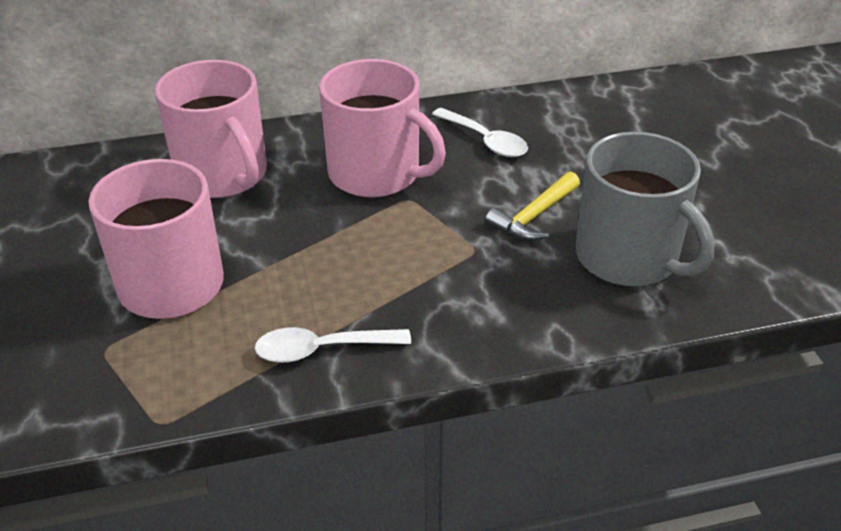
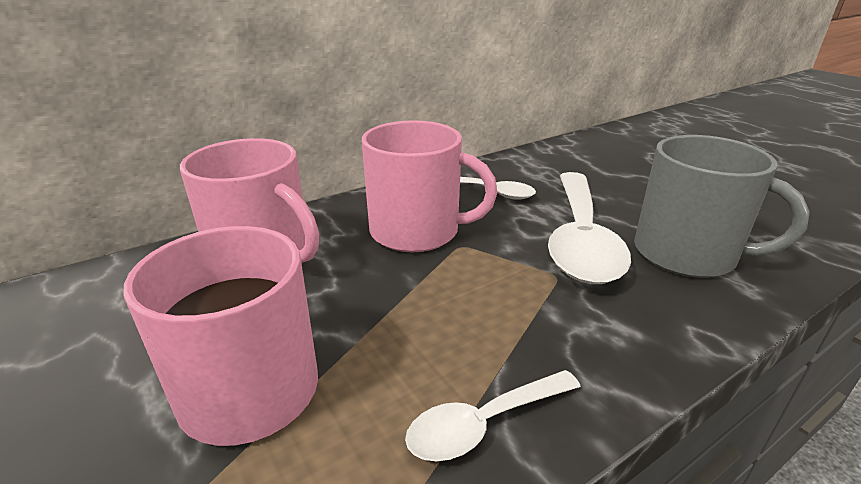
camera: 20 degrees left, 10 degrees down
(534, 217) = (580, 239): yellow hammer -> white spoon

